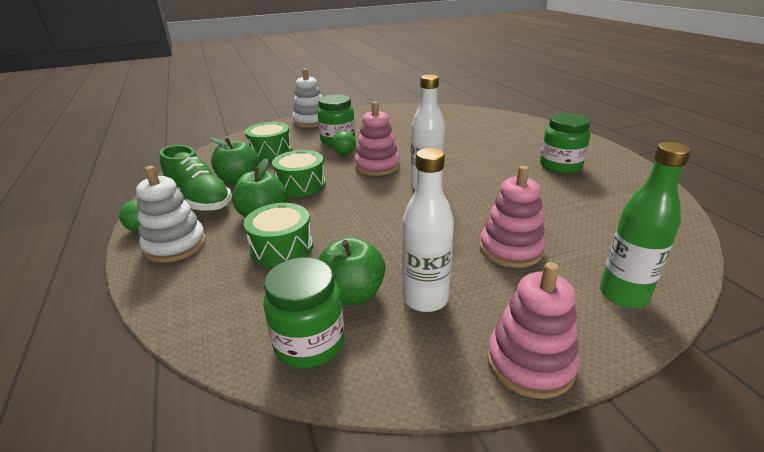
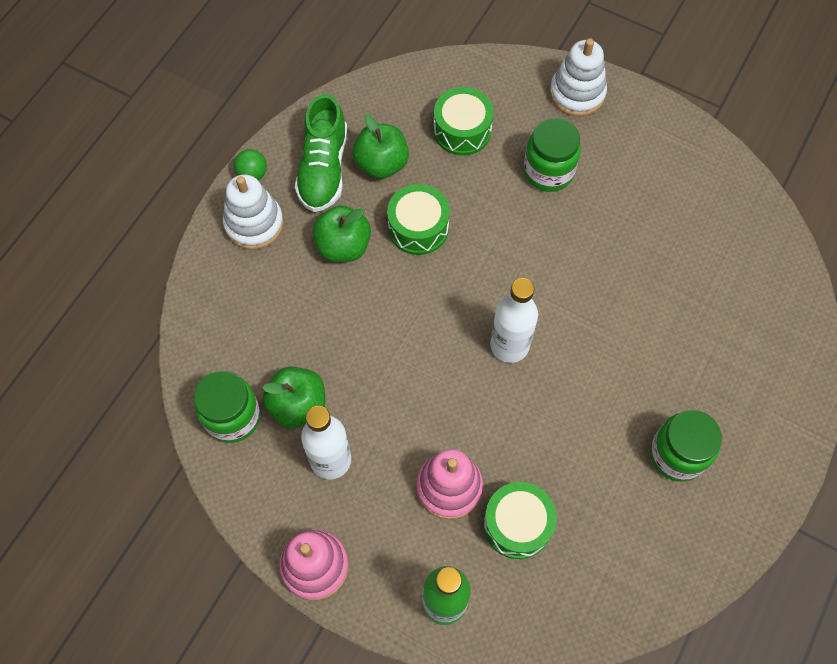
camera: 50 degrees right, 35 degrees up
(282, 248) = (312, 305): green drum -> green drum (517, 524)
(345, 154) = (519, 208): green ball -> none
(377, 166) = (517, 265): pink stacking toy -> none

